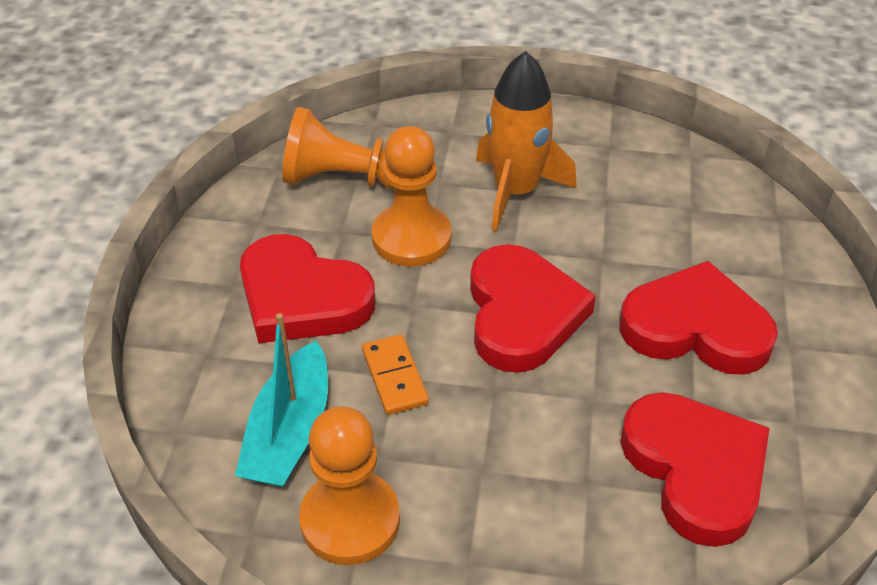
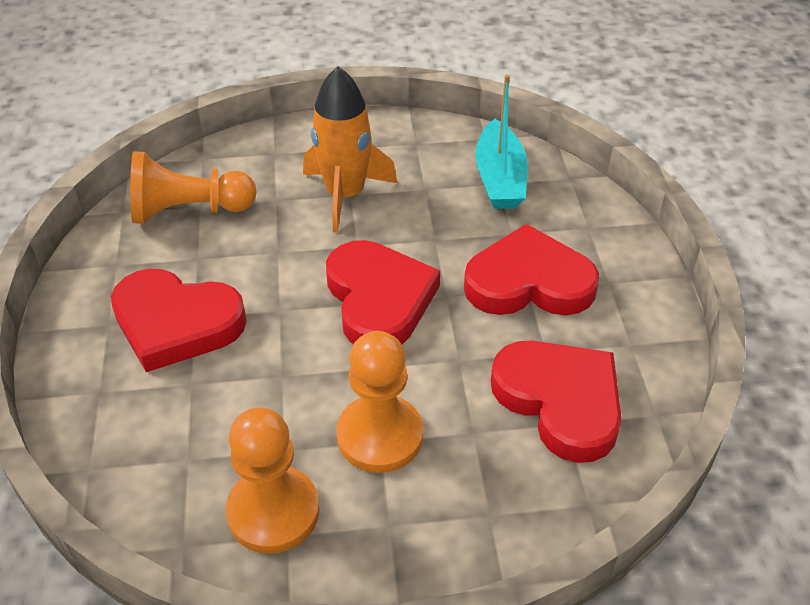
camera: 15 degrees left, 0 degrees up
(289, 432) = (196, 446): turquoise boat -> turquoise boat (499, 178)
(395, 377) = (280, 376): orange domino -> none
(411, 238) = (263, 252): orange pawn -> orange pawn (380, 436)

